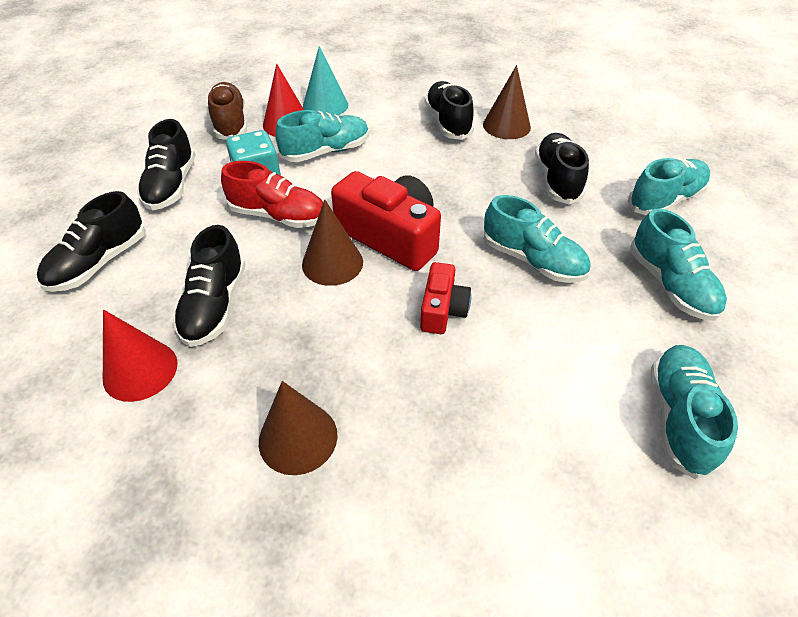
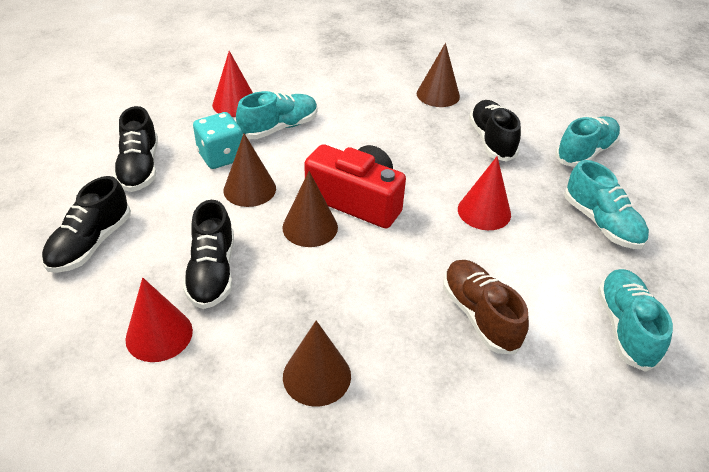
camera: 10 degrees left, 5 degrees down
(230, 123) = (180, 106): brown shoe -> brown shoe (479, 315)
(278, 216) = (249, 189): red shoe -> brown cone
(325, 105) = (267, 84): turquoise cone -> none
(442, 310) = (416, 259): red camera -> none
(448, 122) = (385, 95): black shoe -> none
(532, 260) = (484, 211): turquoise shoe -> red cone

